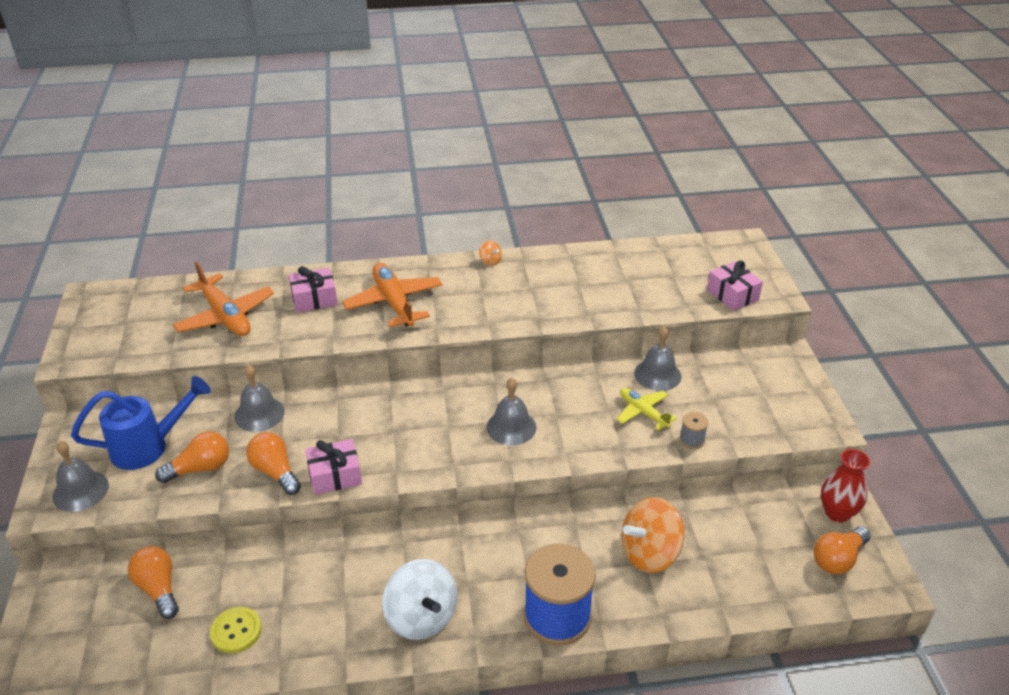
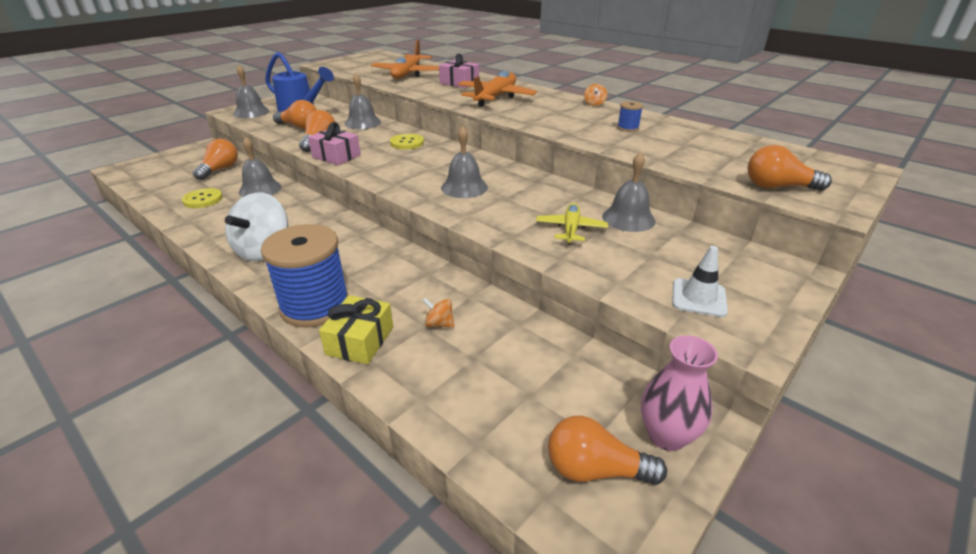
camera: 50 degrees right, 5 degrees down
(267, 571) = (260, 189): none -> grey bell
(364, 410) = (407, 143): none -> yellow button
(565, 283) = (628, 128): none -> blue spool
(630, 608) = (360, 341): none -> yellow gift
(649, 553) = (439, 324): orange spinning top -> orange spinning top, size x0.43
(692, 440) = (577, 264): grey spool -> none
(732, 295) = (778, 187): pink gift -> orange light bulb
(775, 414) = (698, 298): none -> white traffic cone
(837, 513) = (666, 436): red vase -> pink vase

